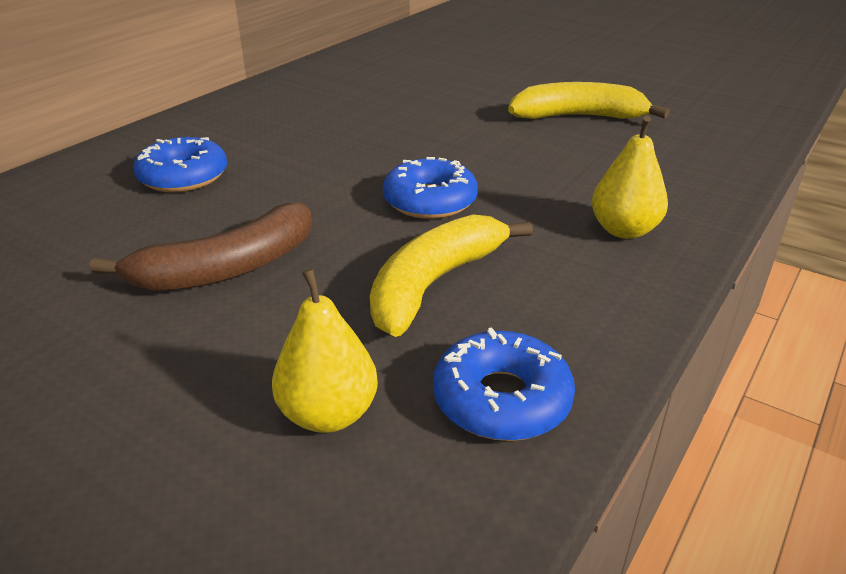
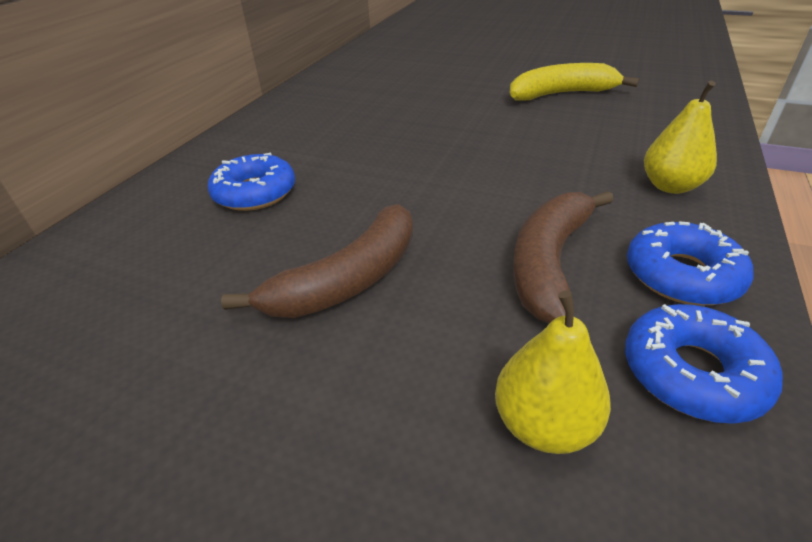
camera: 10 degrees left, 5 degrees up
(430, 201) = (492, 184): blue donut -> blue donut (681, 275)
(434, 284) = (549, 263): yellow banana -> brown banana

